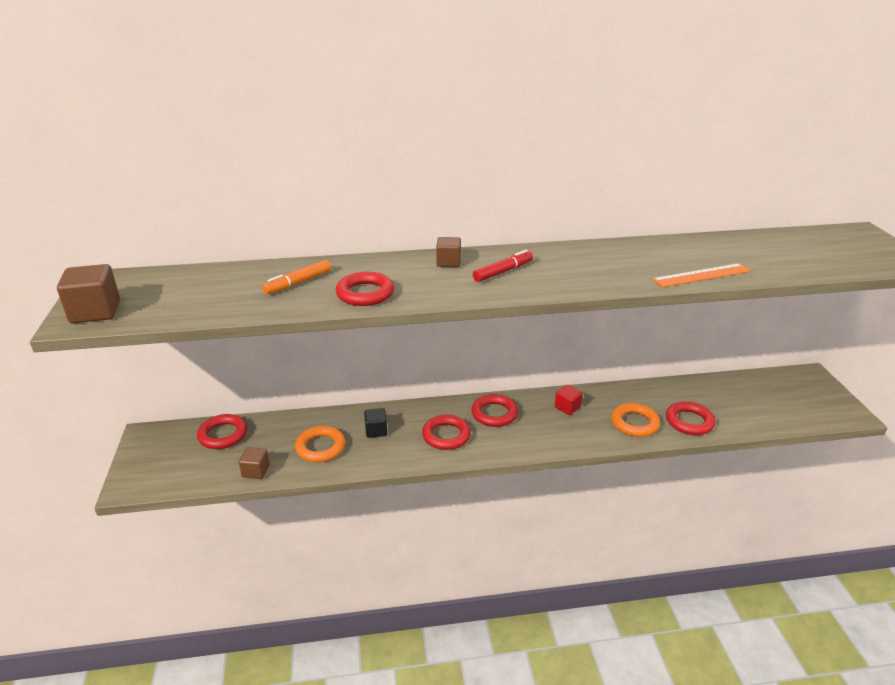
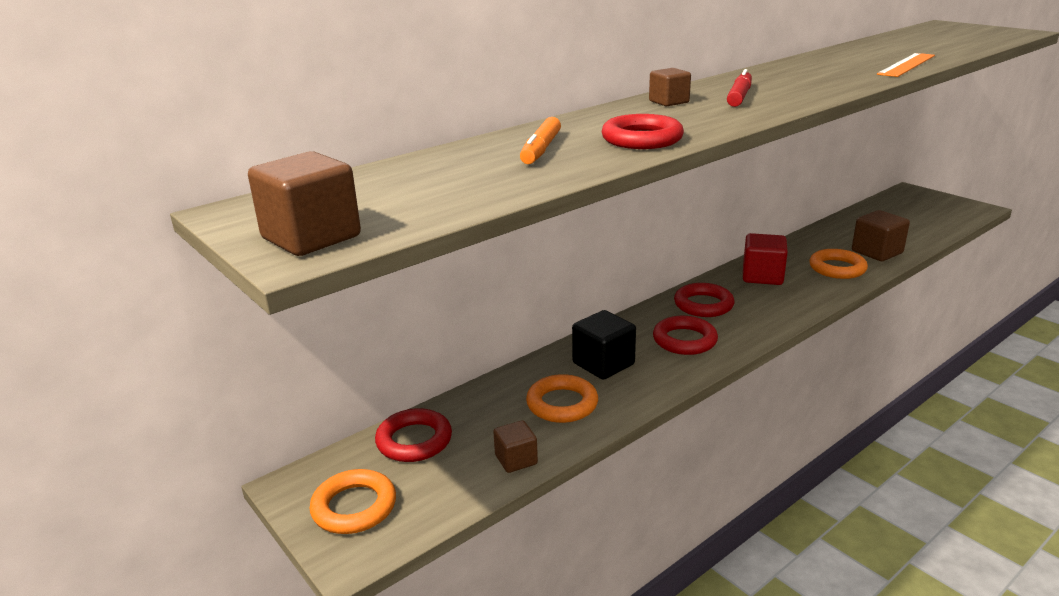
camera: 30 degrees left, 5 degrees down
(156, 460) = (354, 507): none -> orange ring
(376, 431) = (603, 364): black cube -> black cube, size x1.62
(567, 407) = (762, 276): red cube -> red cube, size x1.62
(689, 421) = (877, 252): red ring -> brown cube

